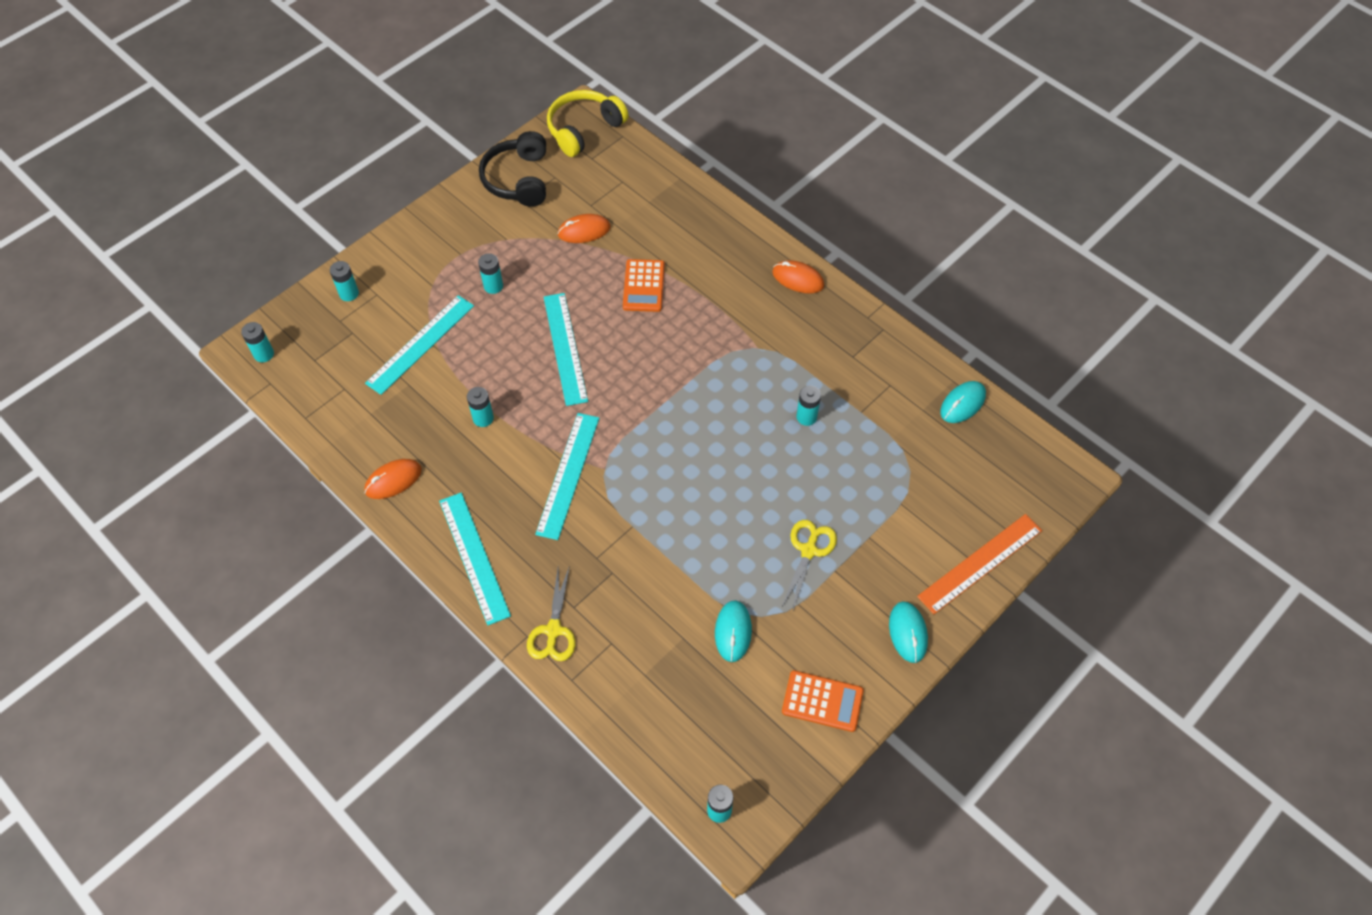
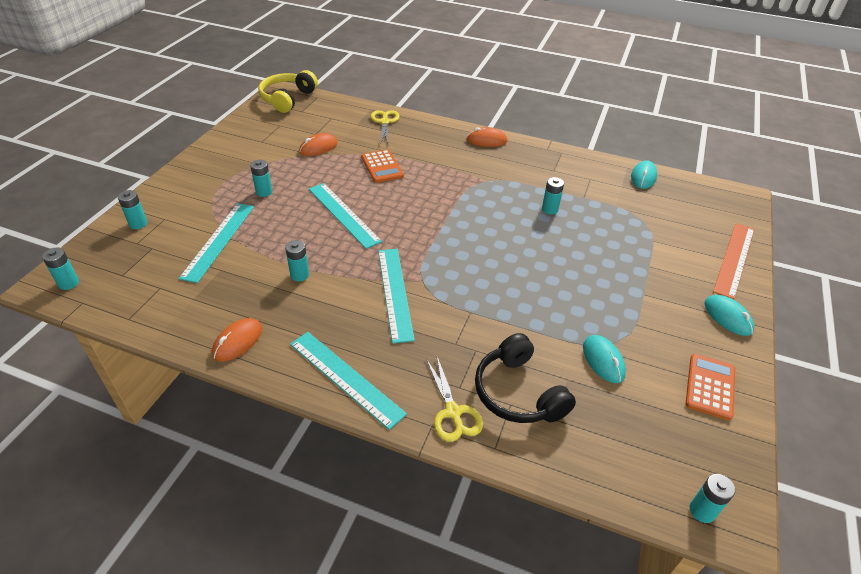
camera: 25 degrees left, 15 degrees down
(518, 179) = (252, 131): black headphones -> black headphones (518, 393)
(808, 550) = (615, 287): yellow scissors -> yellow scissors (385, 122)
(822, 701) = (710, 386): orange calculator -> orange calculator turned 60 degrees counterclockwise

